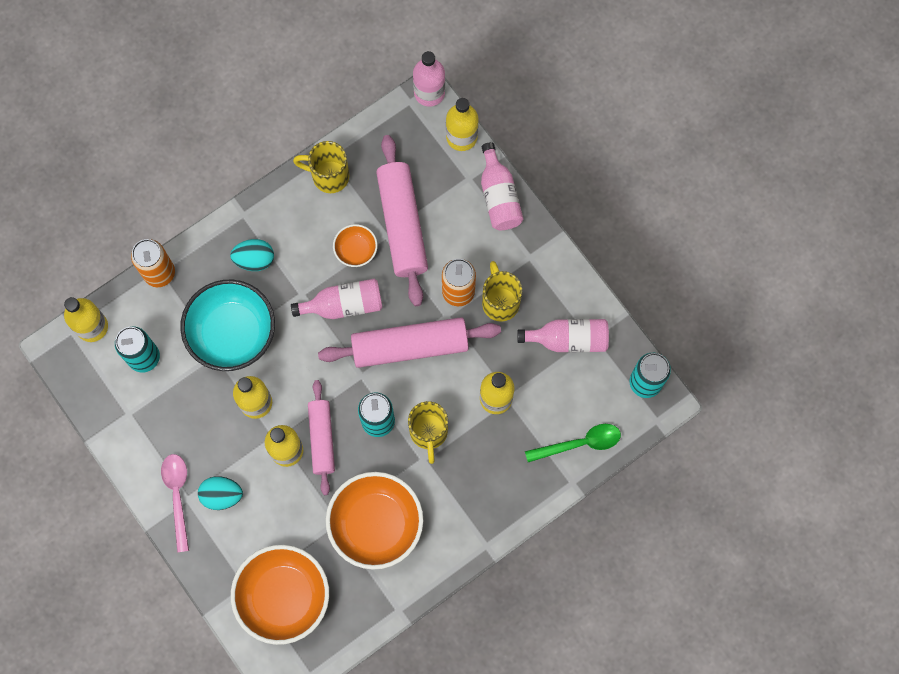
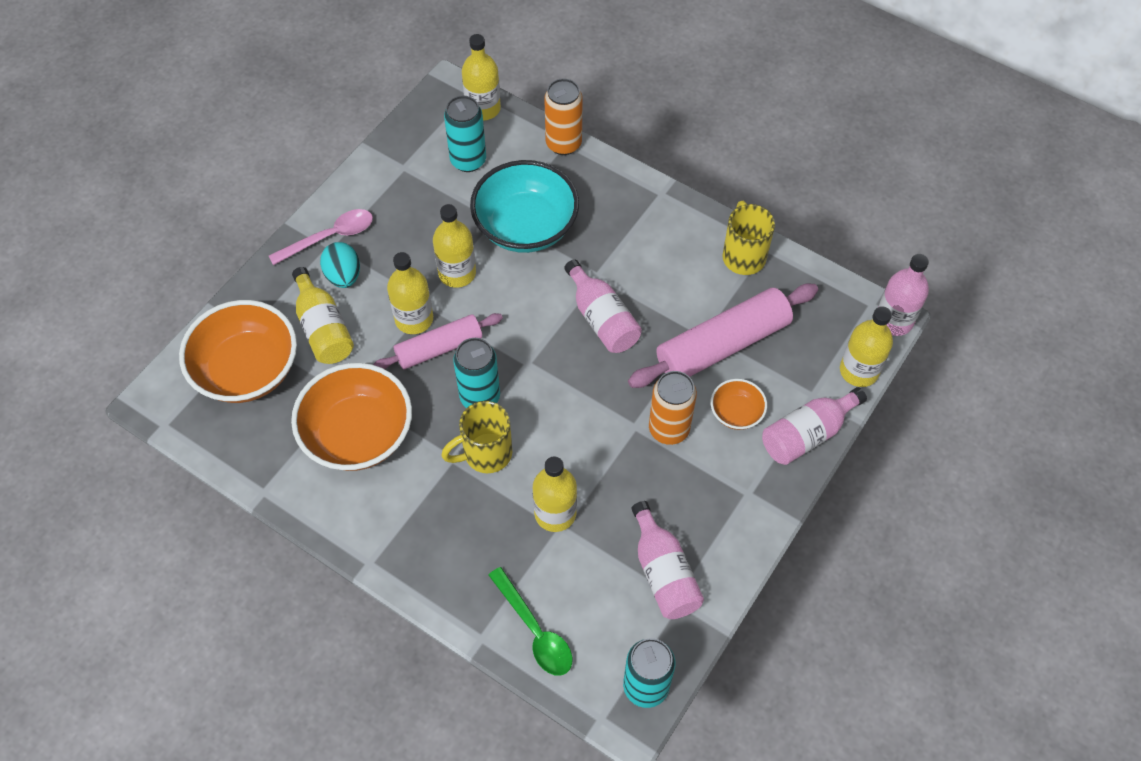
camera: 70 degrees right, 15 degrees down
(254, 260) = (615, 220): turquoise egg -> none
(267, 525) = (323, 328): none -> yellow bottle
(356, 250) = (670, 309): orange bowl -> orange bowl (736, 413)
(410, 346) = (581, 400): pink rolling pin -> none
(500, 301) = (677, 478): yellow mug -> none

